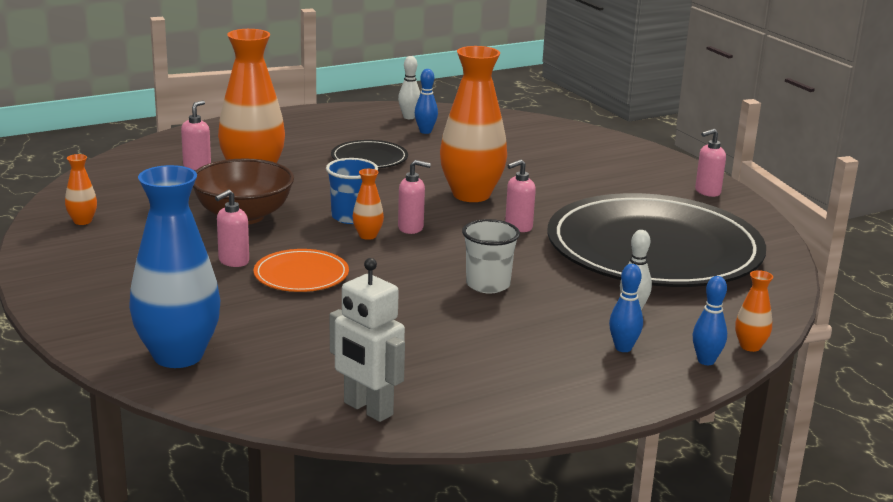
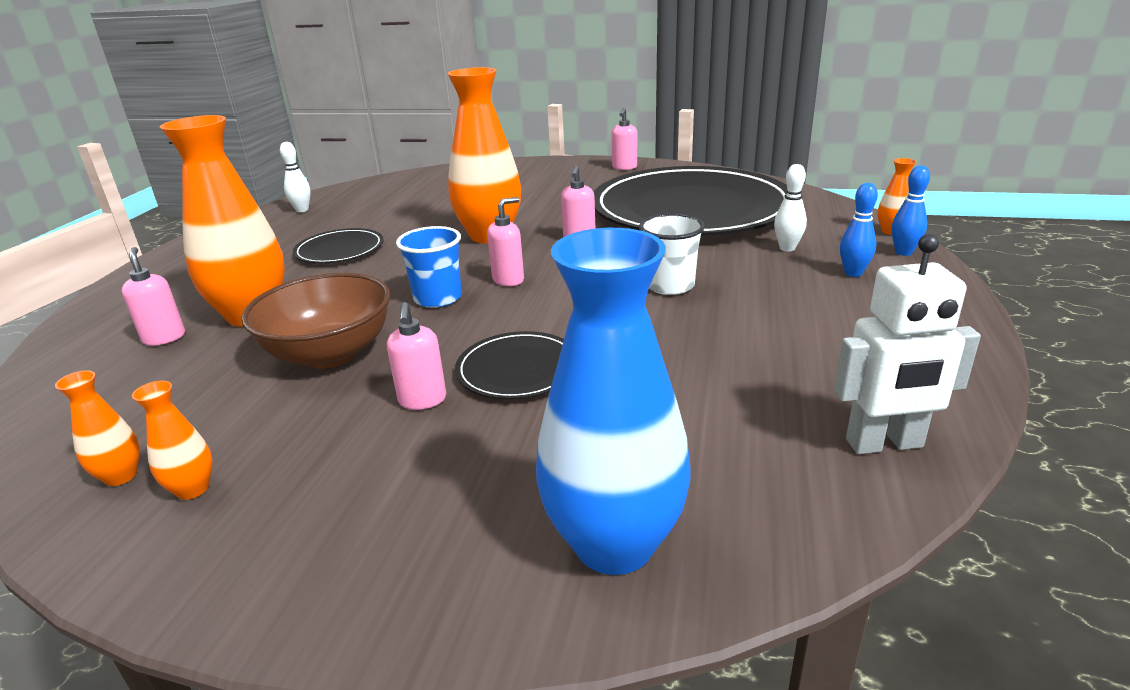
camera: 45 degrees left, 5 degrees up
(301, 275) = (518, 369): orange plate -> black plate
(367, 236) = (489, 304): orange vase -> orange vase (192, 489)
(425, 131) = (341, 213): blue bowling pin -> none

